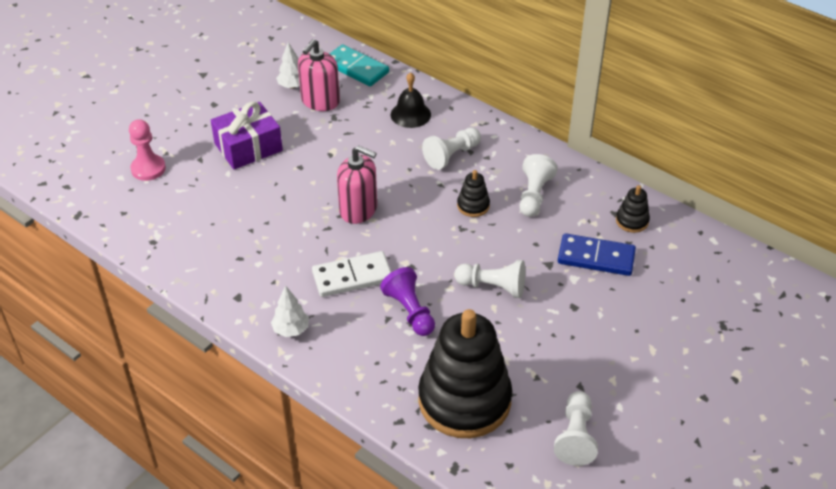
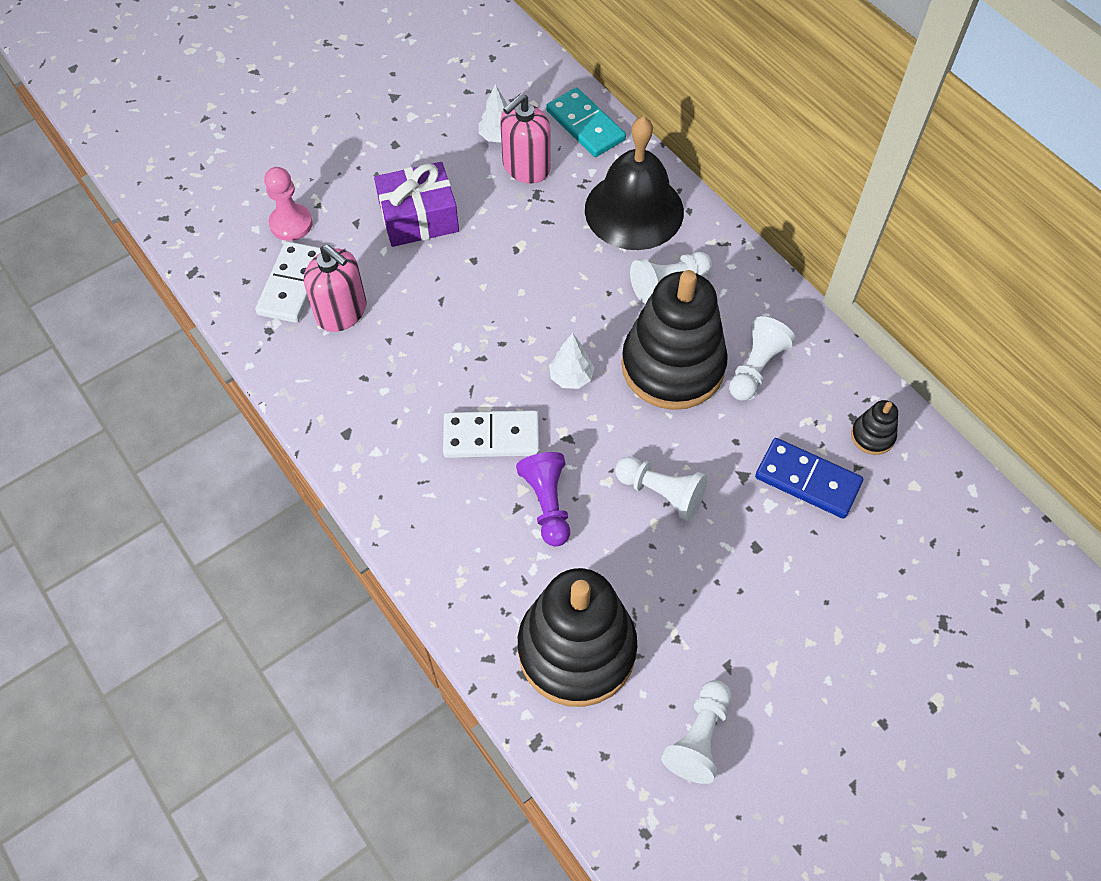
camera: 15 degrees right, 15 degrees up
(162, 208) = (292, 284): none -> white domino
(291, 330) = (396, 495): white tree -> white tree (571, 377)
(358, 209) = (527, 339): pink soap dispenser -> pink soap dispenser (341, 311)
(410, 114) = (634, 210): black bell -> black bell, size x1.87
(473, 206) = (672, 366): black stacking toy -> black stacking toy, size x2.44

